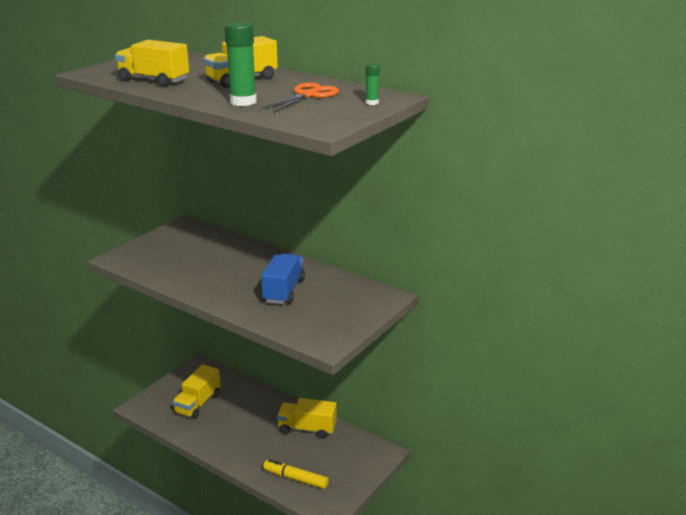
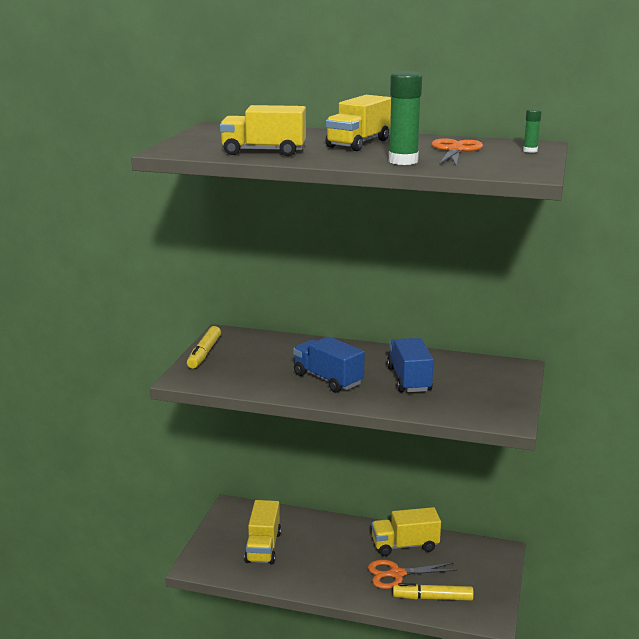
camera: 20 degrees left, 5 degrees down
(152, 239) = (204, 353): none -> yellow marker
(220, 278) = (328, 379): none -> blue truck
(282, 451) = (397, 574): none -> orange scissors

